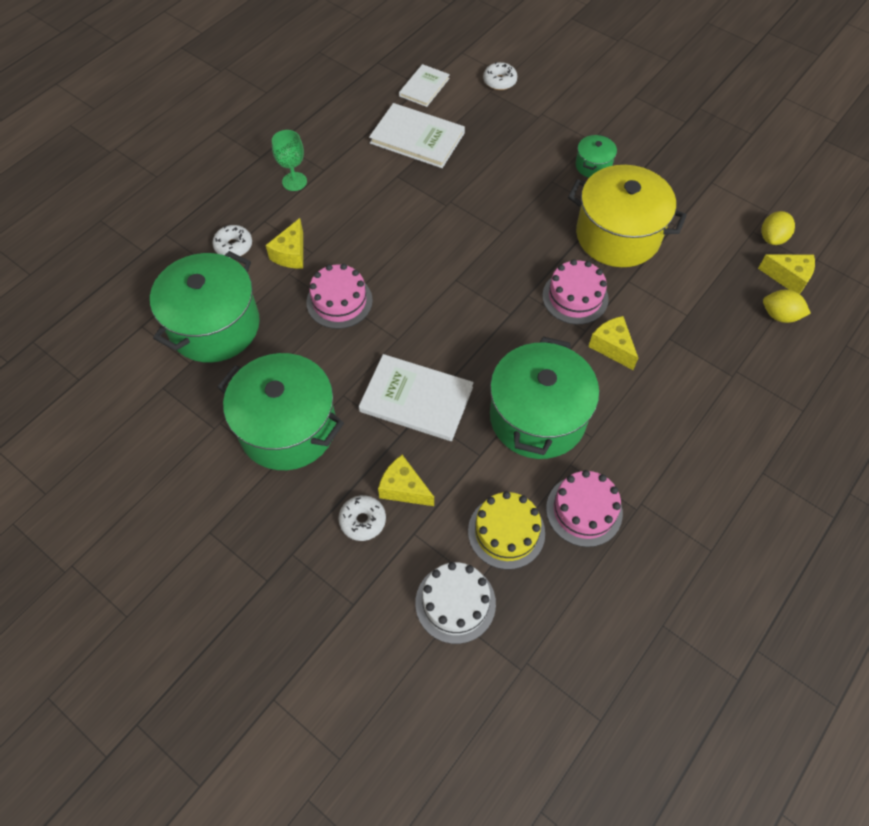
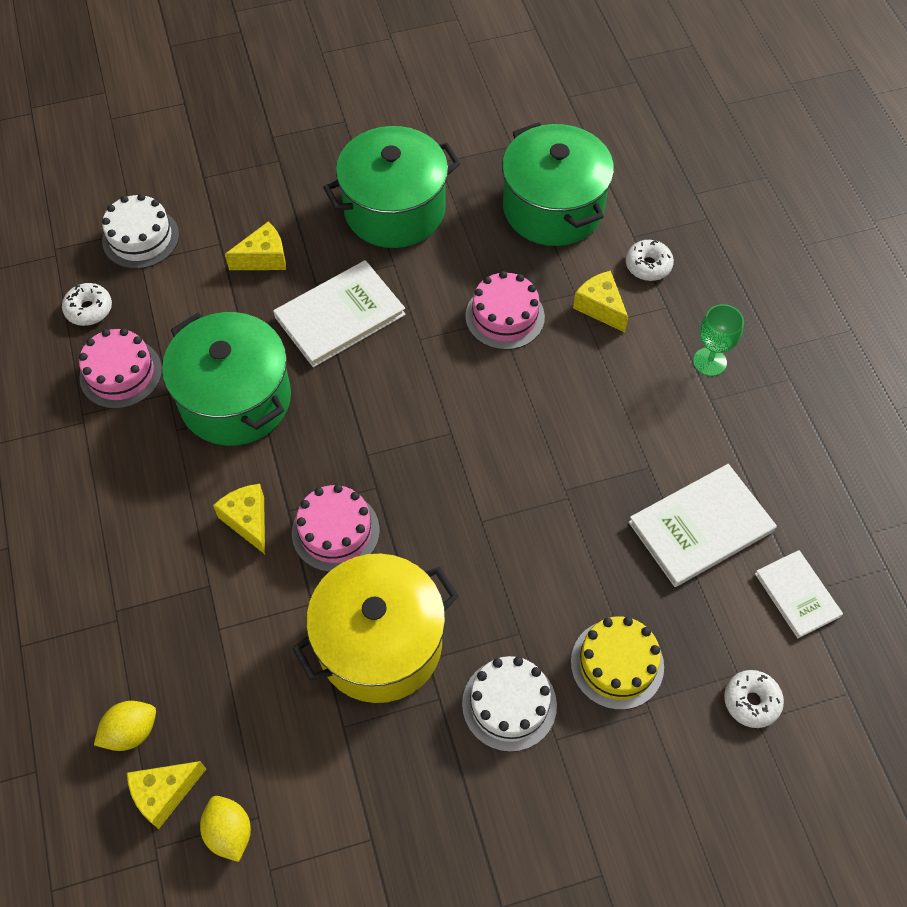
camera: 125 degrees right, 0 degrees up
(362, 520) = (263, 216): white donut -> white donut (89, 309)
(506, 532) = (159, 305): yellow cake -> yellow cake (617, 664)
(593, 165) = (509, 704): green pot -> white cake
(612, 347) = (248, 521): yellow cheese -> yellow cheese turned 120 degrees counterclockwise

